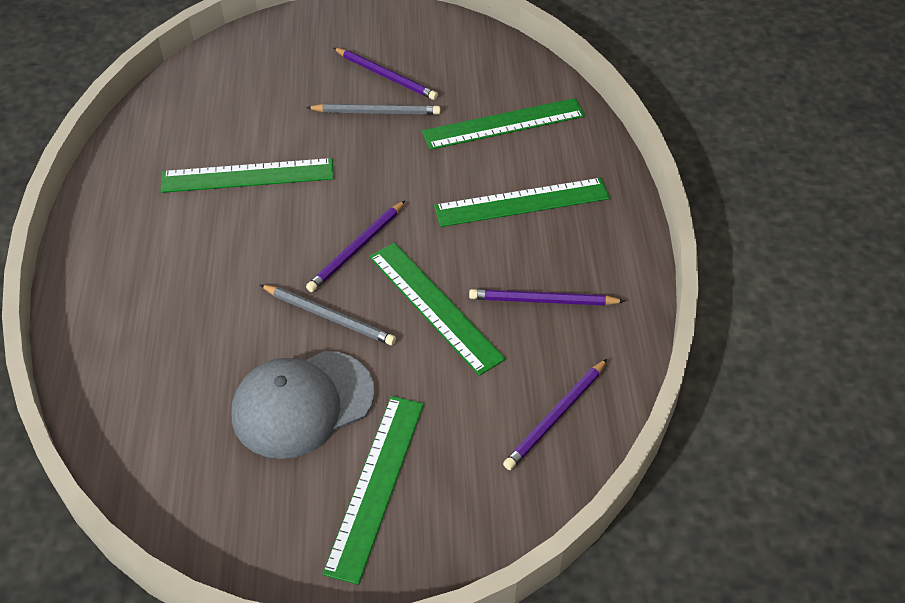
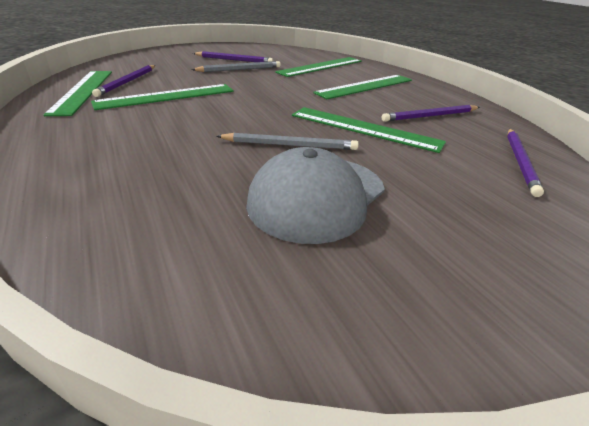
camera: 25 degrees left, 15 degrees down
(356, 249) = (278, 114): purple pencil -> purple pencil (127, 82)
(376, 485) = (450, 237): green ruler -> green ruler (83, 91)

